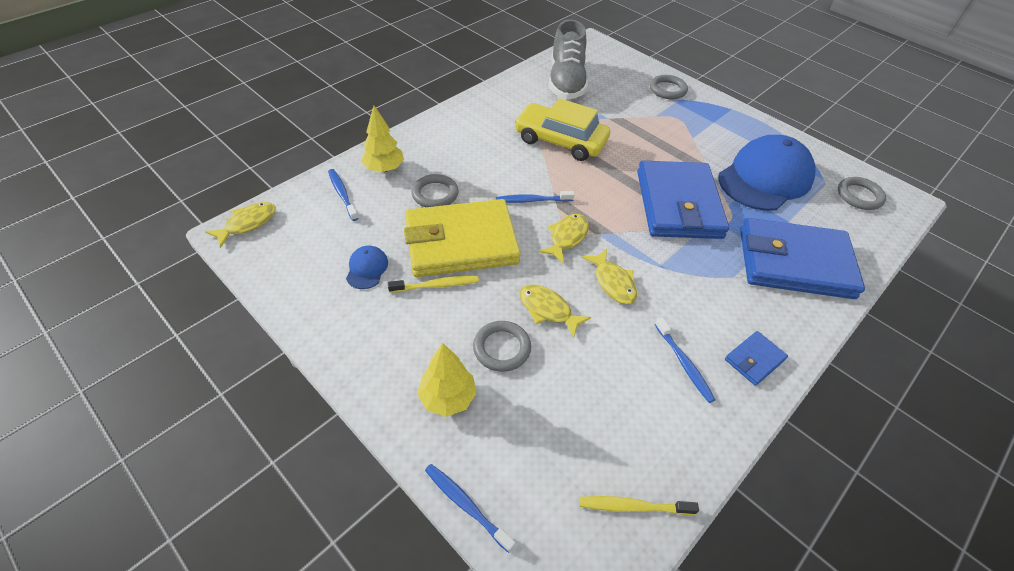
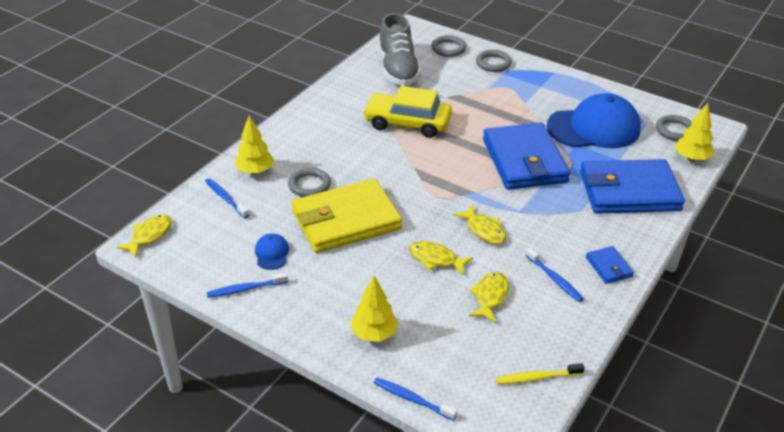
camera: 10 degrees left, 10 degrees down
(436, 285) = (336, 256): yellow toothbrush -> none
(502, 348) = (406, 292): grey ring -> grey ring (448, 48)
(532, 200) = (397, 177): blue toothbrush -> blue toothbrush (245, 289)
(567, 237) = (436, 202): yellow fish -> yellow fish (490, 296)
(754, 359) = (609, 267): blue wallet -> blue wallet turned 60 degrees counterclockwise
(765, 178) = (594, 128): blue cap -> blue cap turned 45 degrees clockwise
(875, 233) = (691, 158): none -> yellow tree

